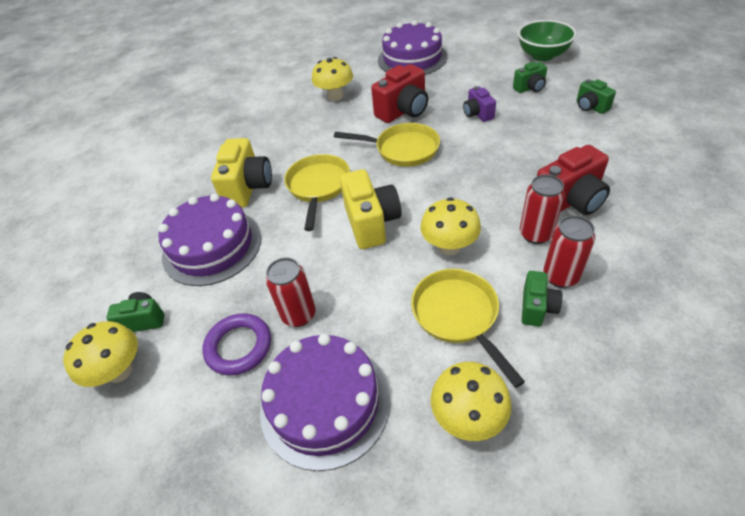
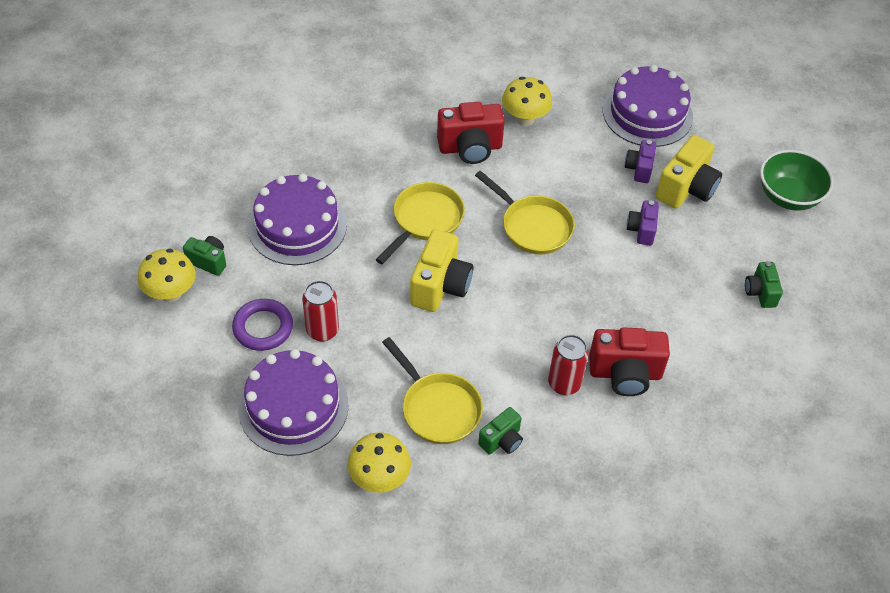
camera: 25 degrees right, 5 degrees up
(248, 188) = (365, 183): yellow camera -> yellow camera (686, 189)
(403, 111) = (574, 181): red camera -> red camera (470, 148)
(438, 85) = (639, 169): none -> purple camera
(449, 246) = (484, 348): yellow mushroom -> none
(458, 316) = (437, 408): yellow pan -> yellow pan turned 135 degrees clockwise
(530, 88) = (727, 231): green camera -> none
(560, 276) = (546, 430): red can -> none

